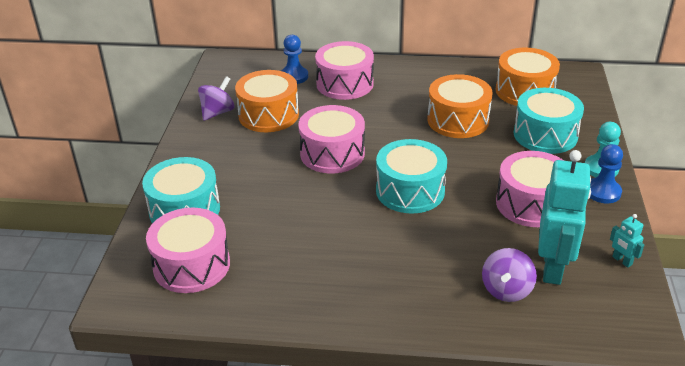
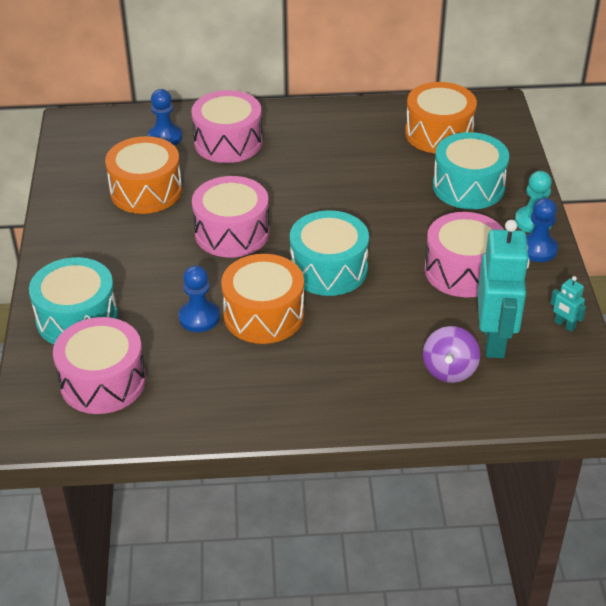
camera: 10 degrees left, 5 degrees up
(217, 112) = (83, 193): purple spinning top -> none
(288, 220) = (199, 317): none -> blue pawn
(458, 120) = (368, 177): orange drum -> orange drum (264, 315)

